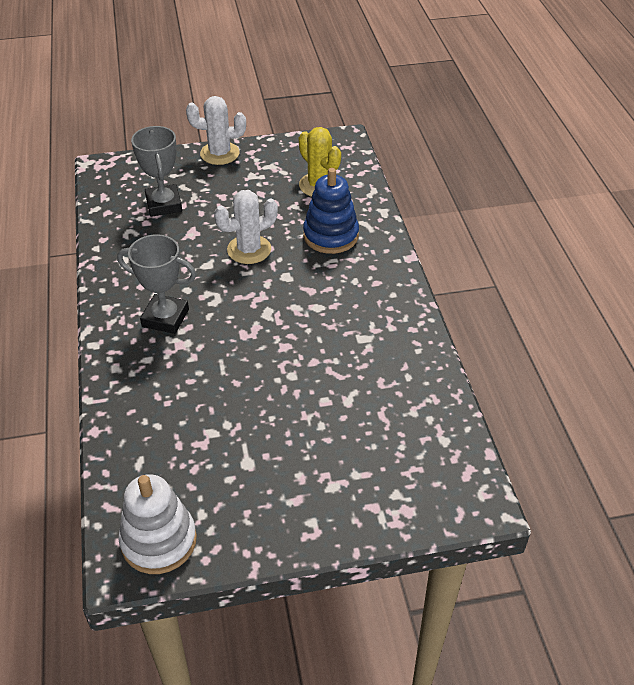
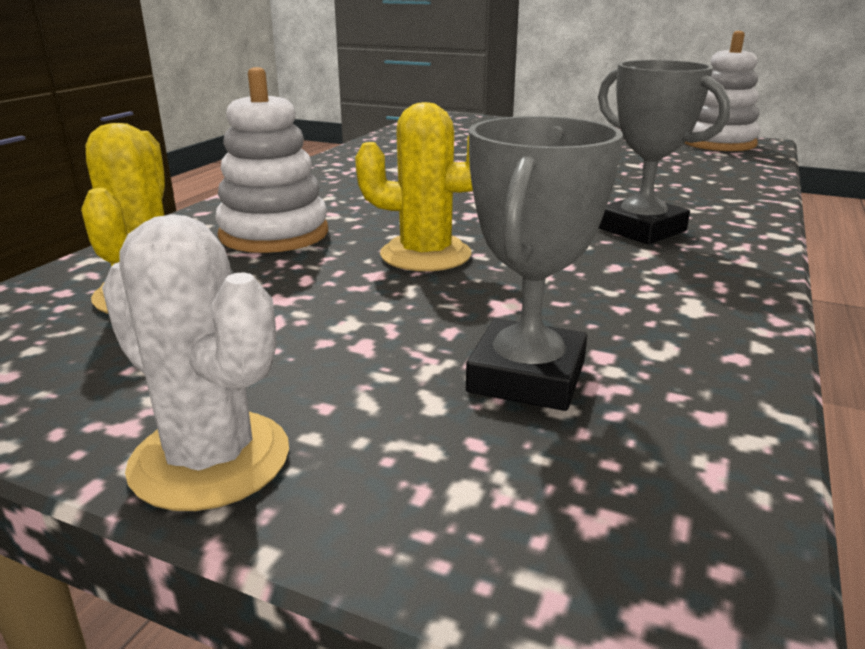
camera: 145 degrees left, 20 degrees down
(249, 250) = (425, 255): white cactus -> yellow cactus
(330, 236) = (274, 234): blue stacking toy -> white stacking toy

